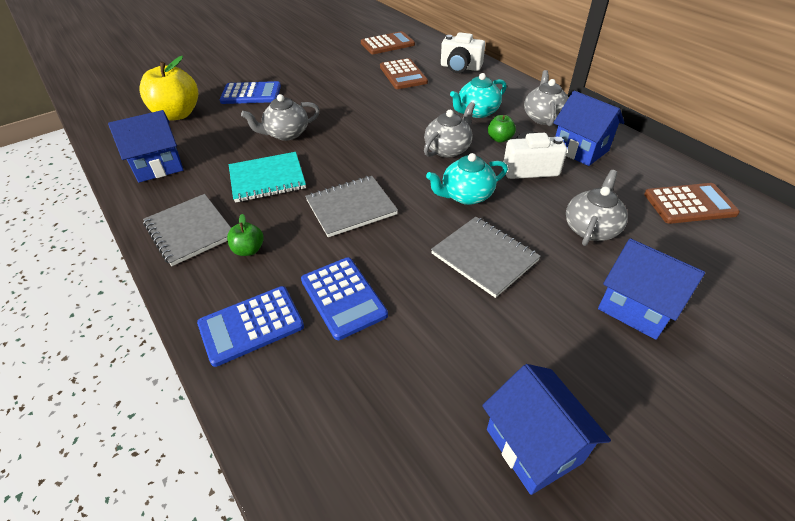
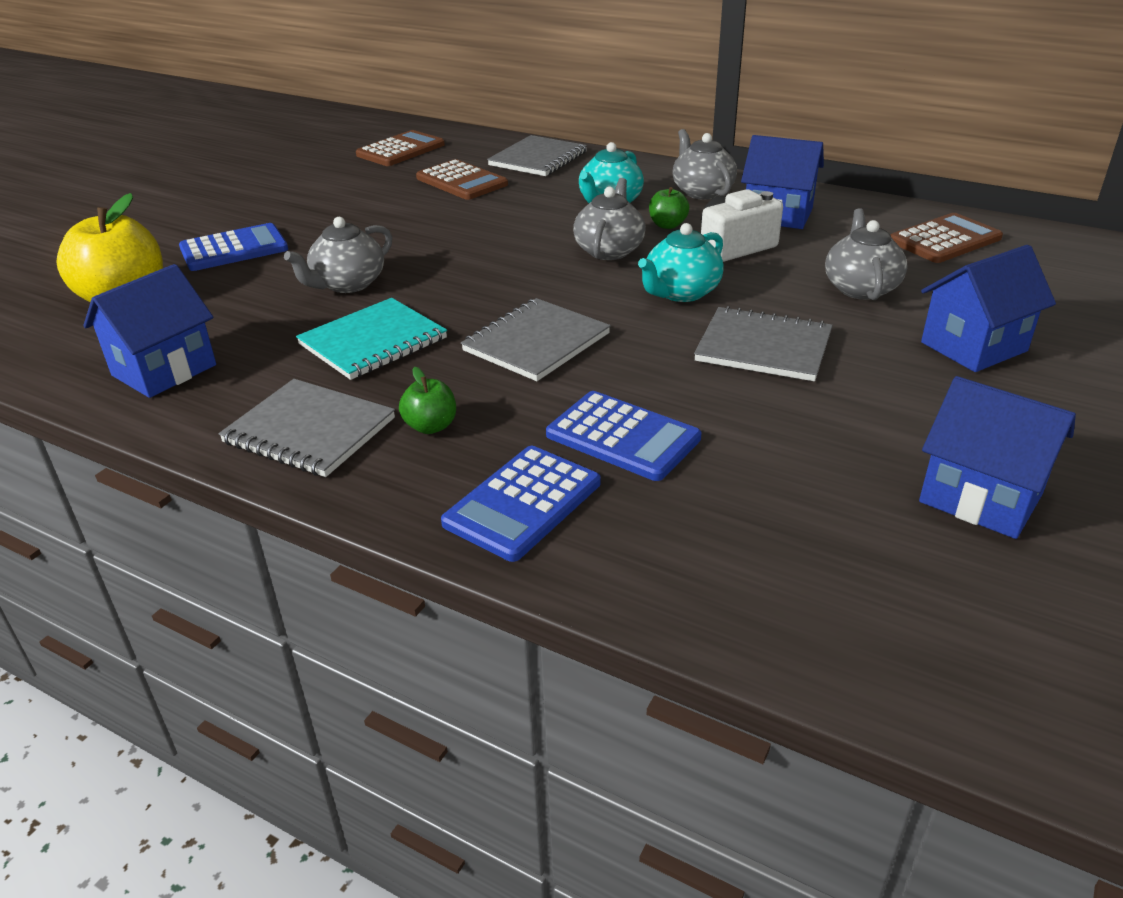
camera: 25 degrees left, 10 degrees down
(460, 67) = (538, 159): white camera -> grey notebook
(636, 308) = (973, 347): blue house -> blue house turned 45 degrees counterclockwise

